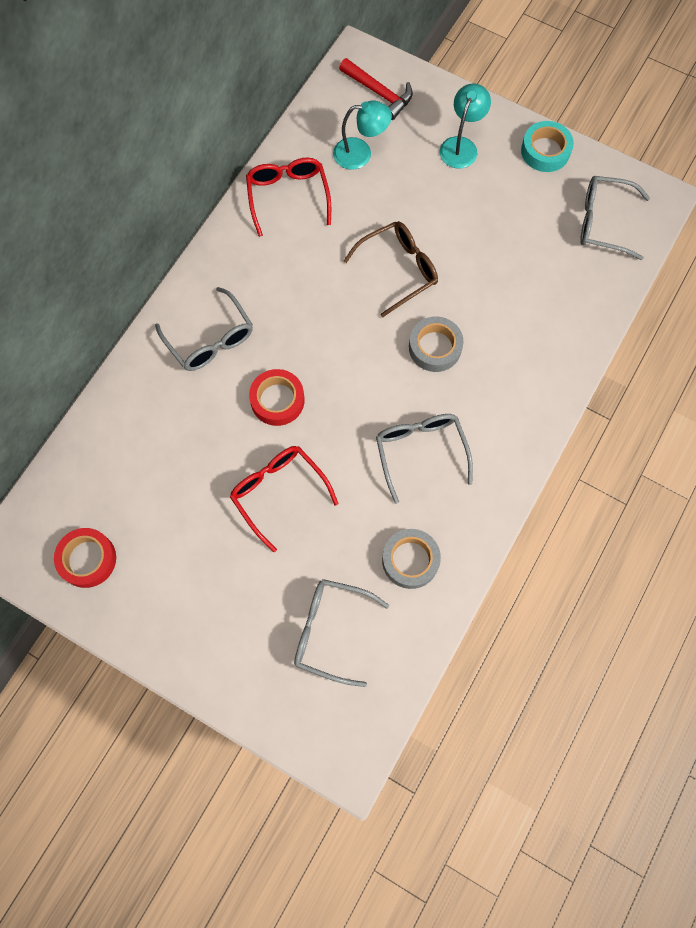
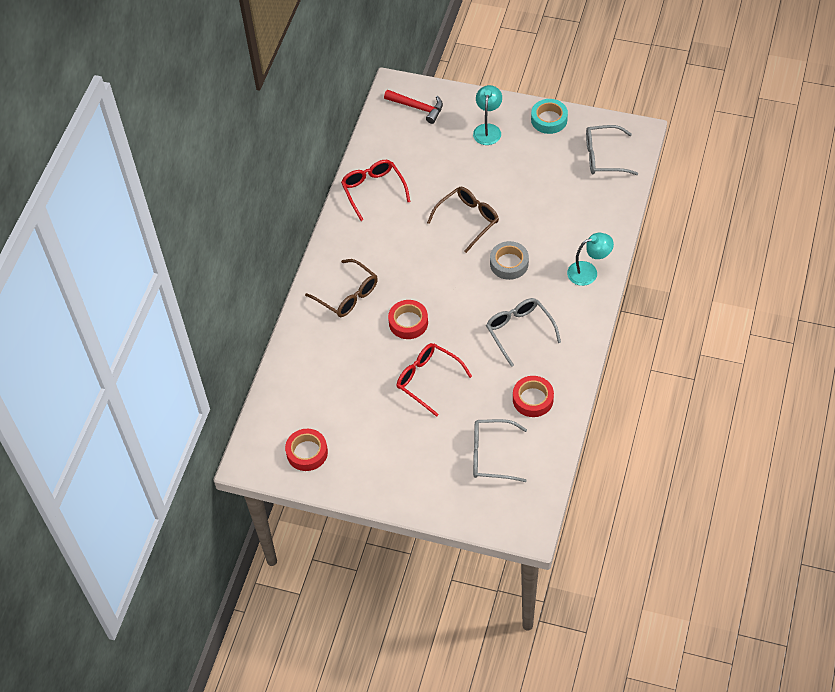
camera: 10 degrees left, 15 degrees down
(210, 339) = (348, 295): grey glasses -> brown glasses
(360, 153) = (417, 150): turquoise lamp -> turquoise lamp (588, 272)
(410, 560) = (533, 399): grey tape -> red tape

